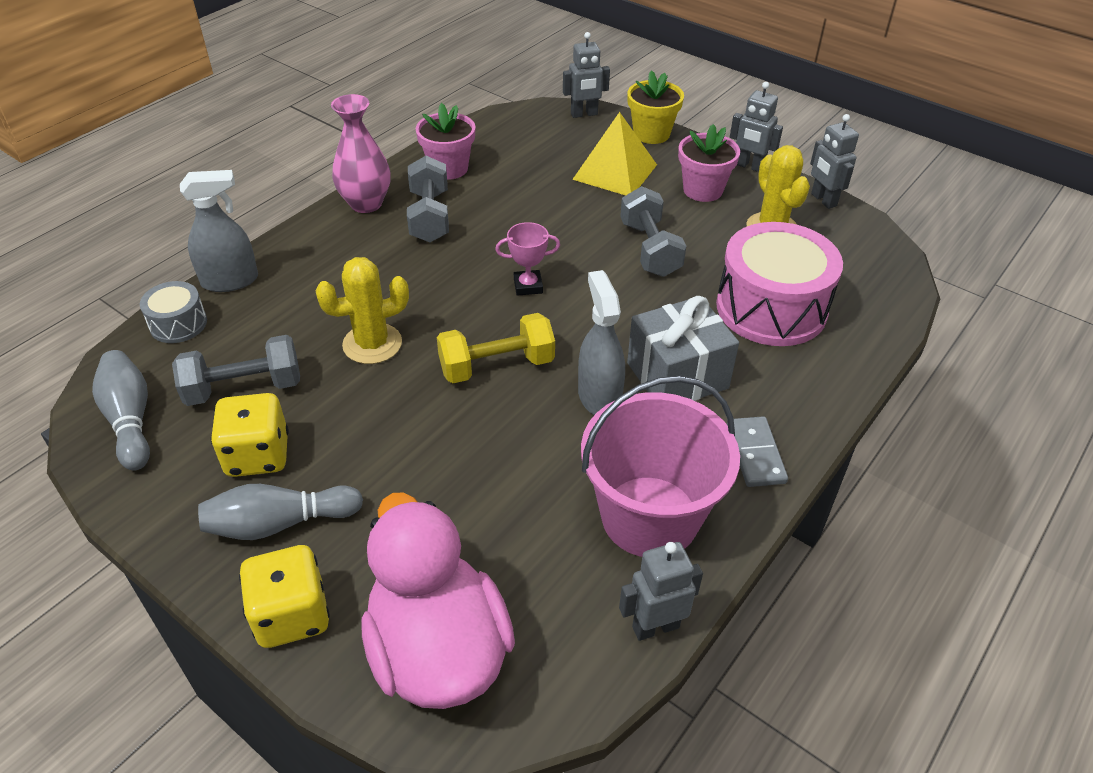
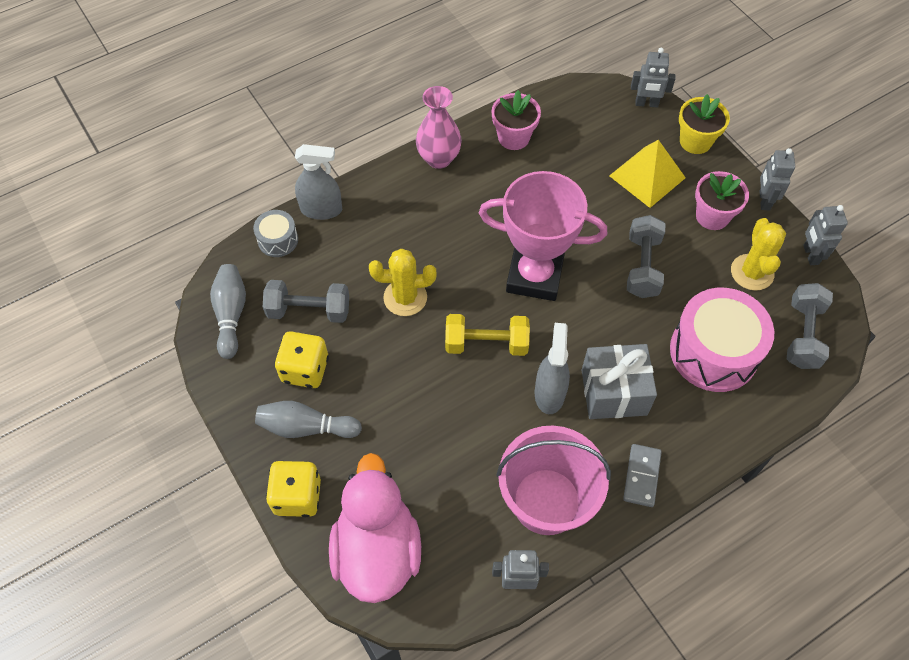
camera: 20 degrees right, 15 degrees up
(430, 216) = (483, 185): grey dumbbell -> grey dumbbell (803, 335)
(528, 286) = (534, 276): pink trophy -> pink trophy, size x2.41
(749, 166) = (764, 200): grey robot -> grey robot turned 45 degrees clockwise

